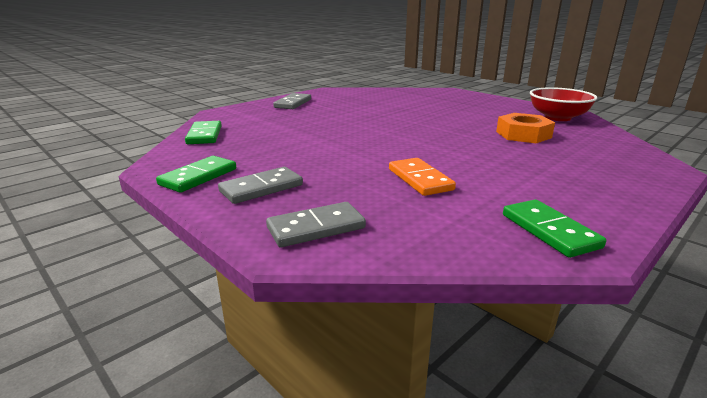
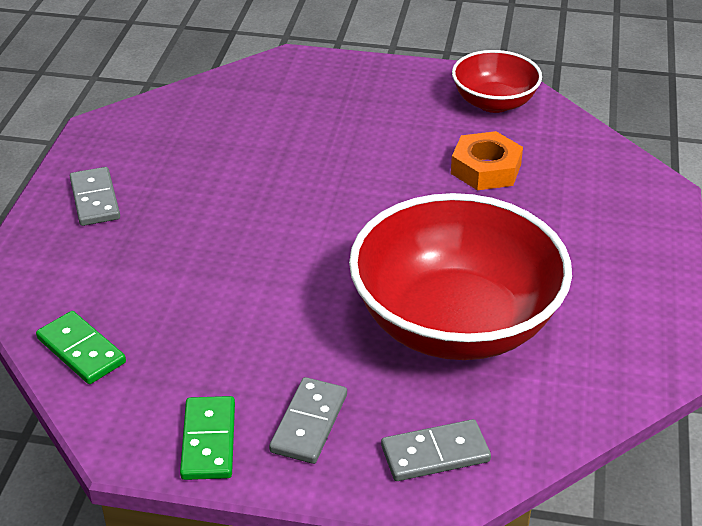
camera: 35 degrees left, 15 degrees up
(316, 228) = (435, 454): grey domino -> grey domino turned 45 degrees clockwise
(420, 179) = (455, 323): orange domino -> red bowl
(549, 231) = (625, 352): green domino -> none

